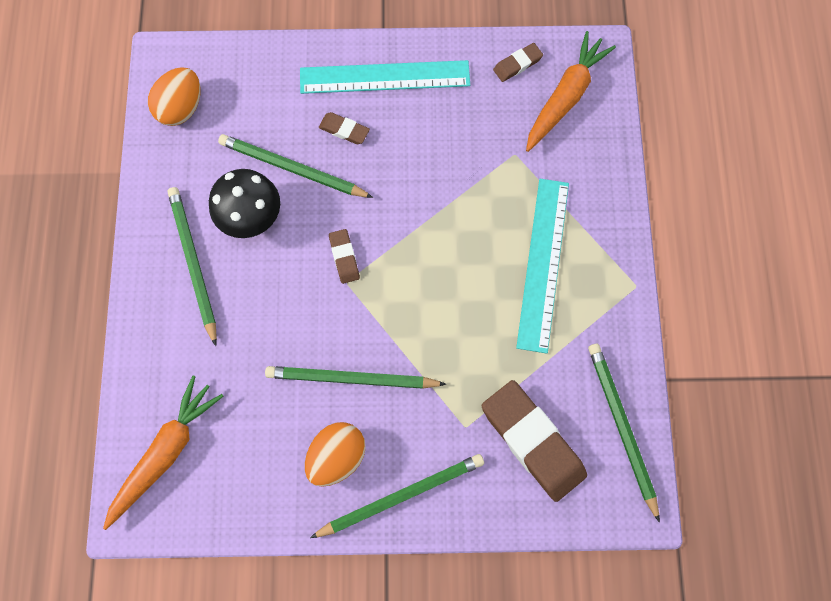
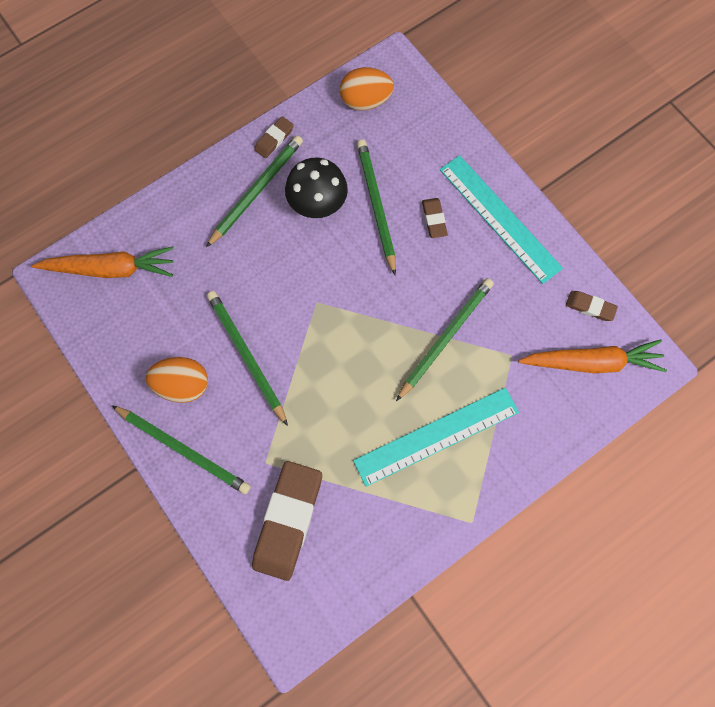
camera: 55 degrees right, 0 degrees up
(344, 257) = (334, 288): brown eraser -> brown eraser (274, 139)
(621, 427) = (345, 584): green pencil -> green pencil (445, 338)

